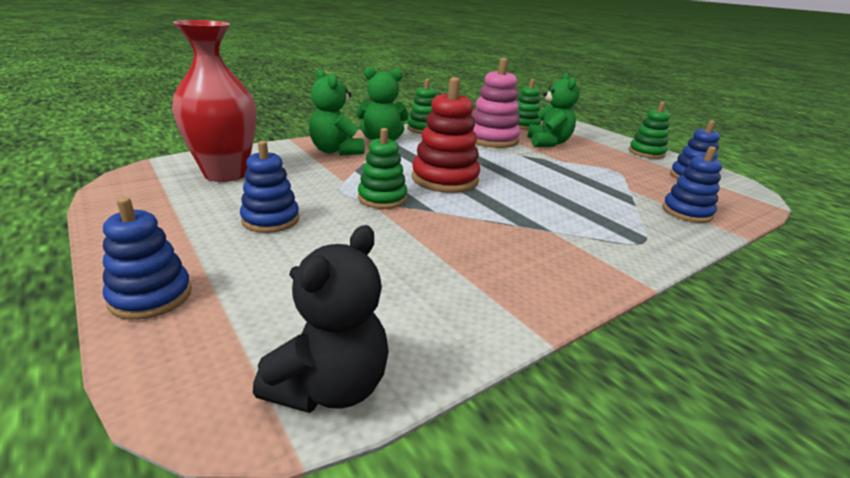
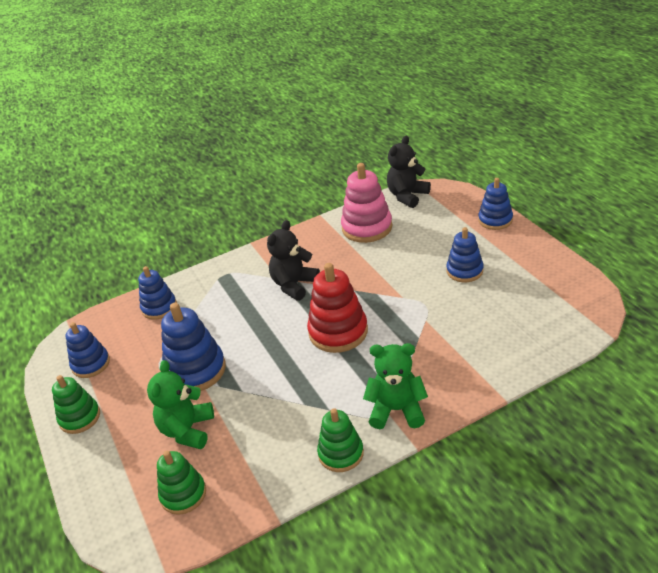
camera: 165 degrees left, 10 degrees up
(225, 174) = (527, 319): red vase -> none
(336, 151) = (444, 373): green teddy bear -> none
(382, 198) = (392, 300): green stacking toy -> none
(492, 139) = (257, 431): pink stacking toy -> pink stacking toy (367, 227)
(523, 221) = (294, 285): none -> black teddy bear
(577, 167) = (196, 370): none -> blue stacking toy

